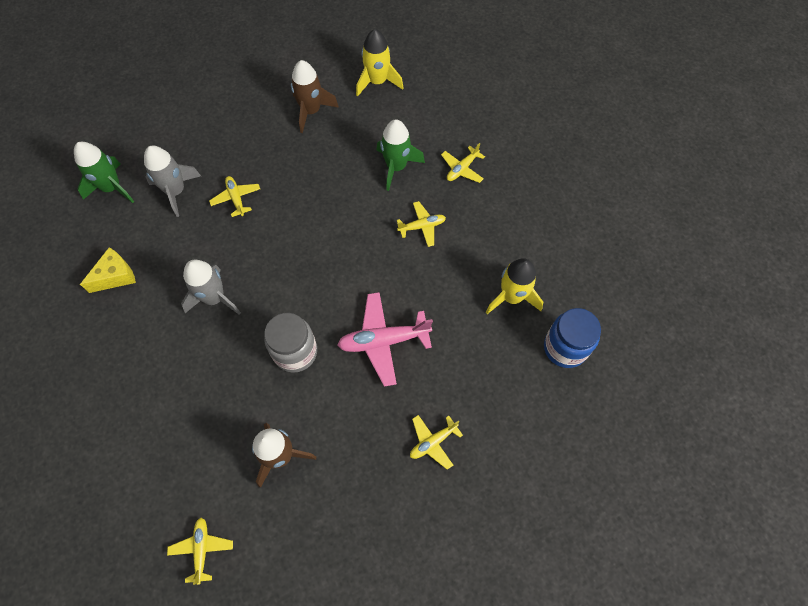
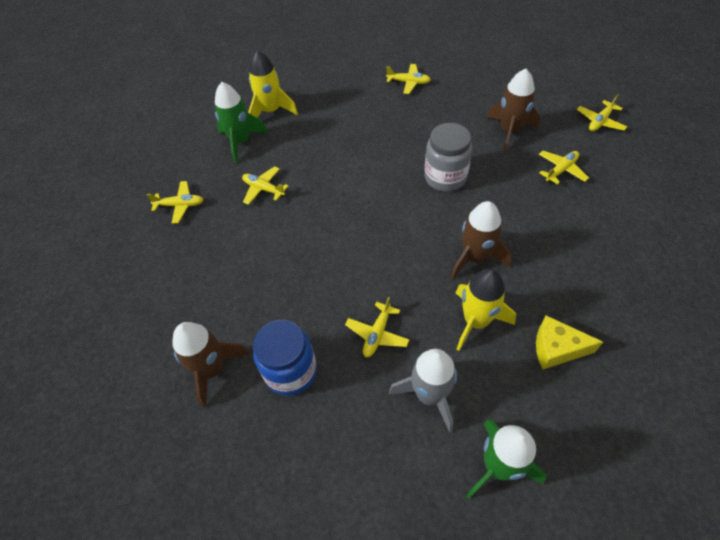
camera: 130 degrees left, 10 degrees down
(202, 444) = (561, 170): none -> yellow plane
(214, 298) = (475, 258): grey rocket -> brown rocket
(377, 82) = (120, 344): yellow rocket -> yellow rocket (476, 321)
(383, 341) = (378, 143): pink plane -> none
(396, 167) = (219, 247): green rocket -> green rocket (241, 142)
(565, 348) = (281, 72): blue jar -> blue jar (291, 371)

